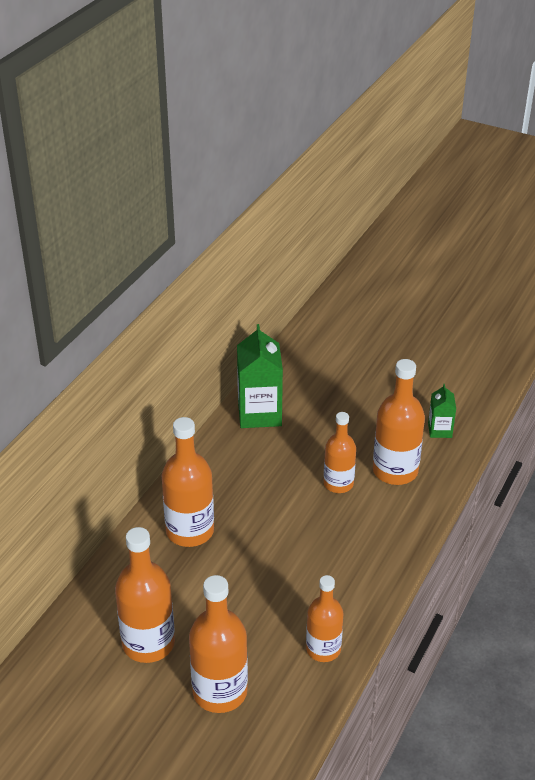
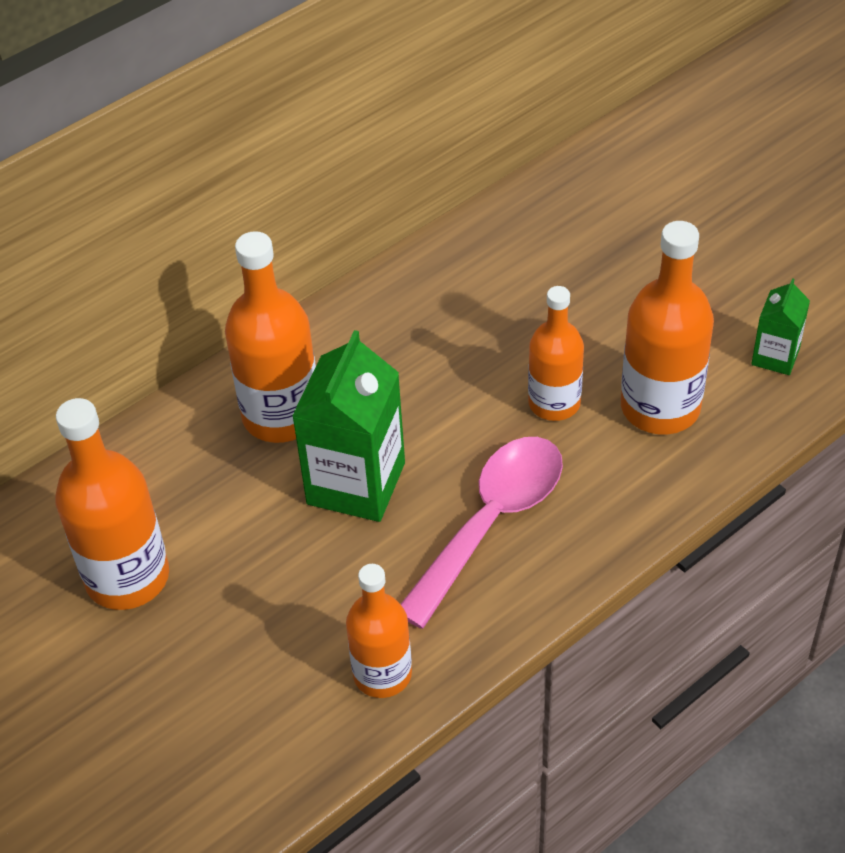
camera: 25 degrees right, 10 degrees up
(220, 692) = (190, 690): orange bottle -> none
(259, 413) = (490, 250): green carton -> green carton (356, 483)
(338, 554) = (491, 522): none -> pink spoon

